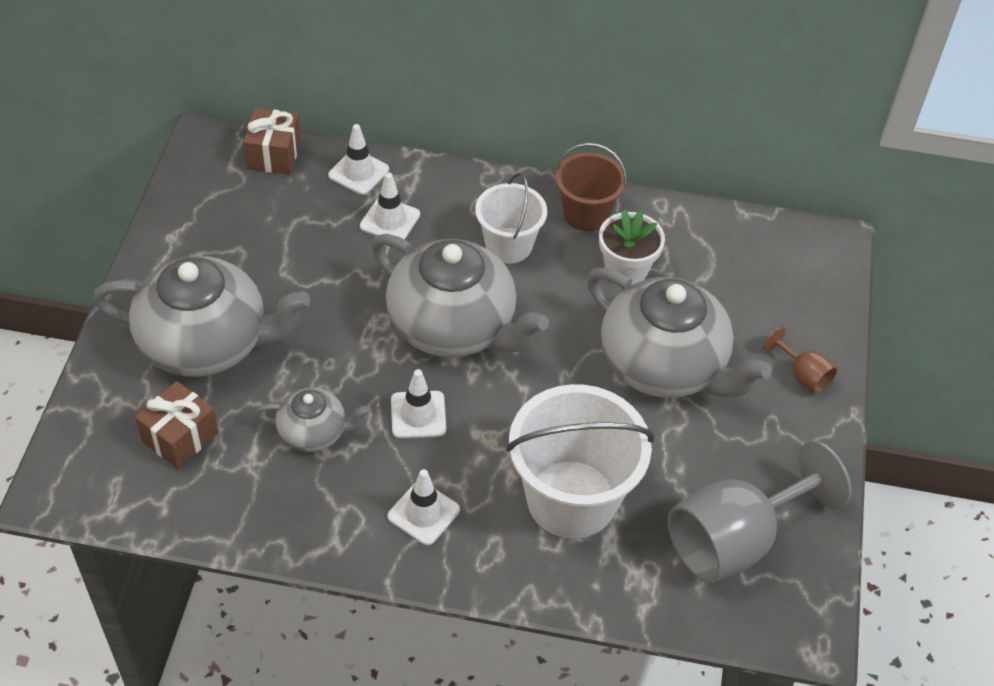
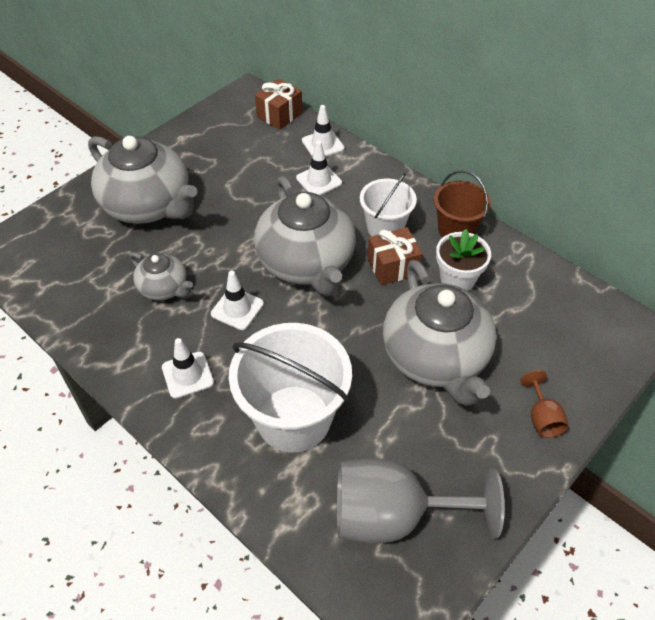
camera: 35 degrees right, 0 degrees up
(180, 437) = (86, 253): brown gift -> brown gift (393, 267)

